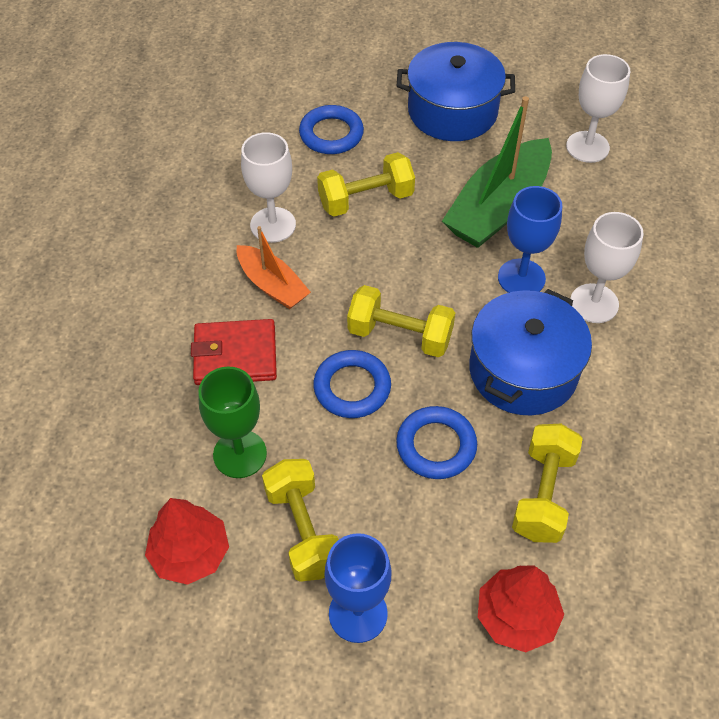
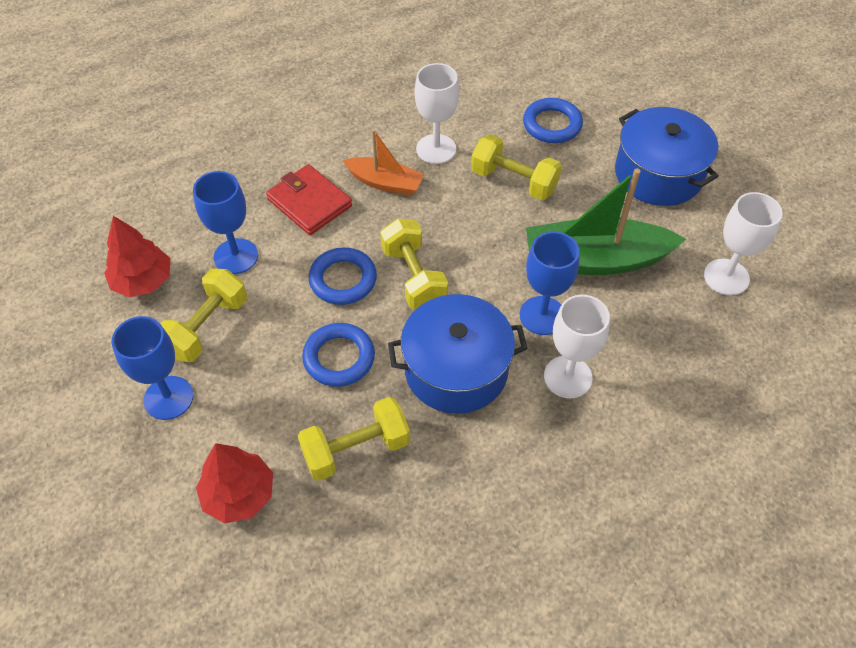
camera: 50 degrees right, 0 degrees up
(240, 454) = (236, 256): green goblet -> blue goblet
(272, 285) = (385, 183): orange boat -> orange boat turned 75 degrees counterclockwise

